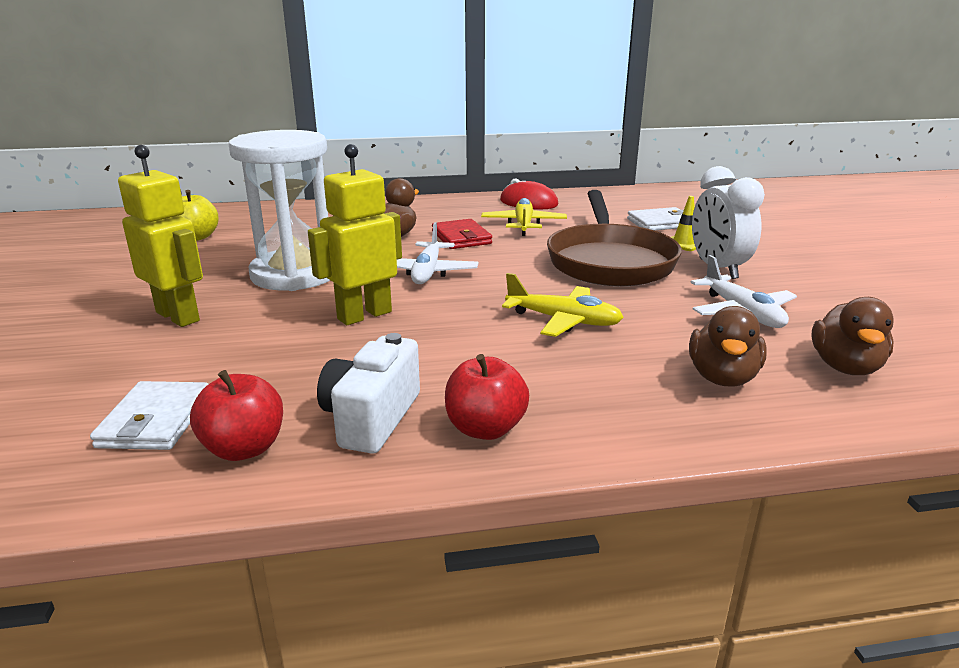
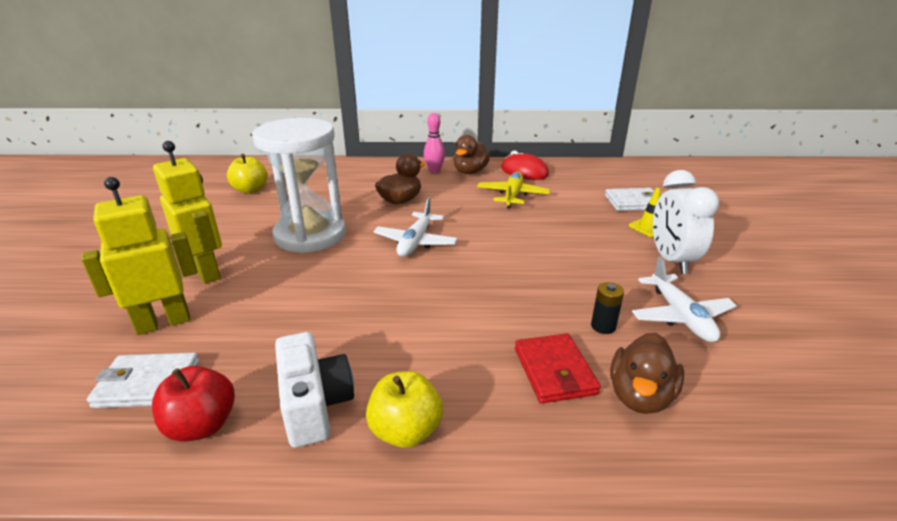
camera: 10 degrees right, 5 degrees up
(155, 420) = (147, 384): white wallet -> white wallet turned 75 degrees clockwise
(364, 315) = (349, 285): yellow robot -> yellow robot (163, 322)
(371, 418) = (315, 405): white camera -> white camera turned 135 degrees clockwise
(421, 207) = (434, 171): none -> pink bowling pin
(461, 238) = (456, 206): red wallet -> red wallet (554, 371)
(485, 428) = (405, 431): red apple -> yellow apple
(563, 320) = (513, 309): yellow plane -> none
(609, 261) = (575, 243): brown pan -> none
(665, 327) = (603, 326): none -> black battery
(845, 367) = (766, 397): brown duck -> brown duck (470, 172)

